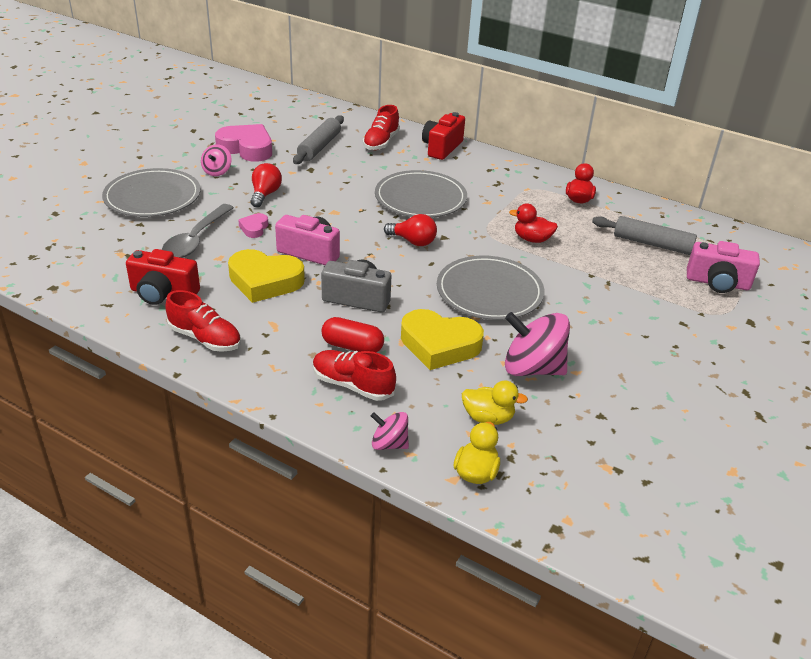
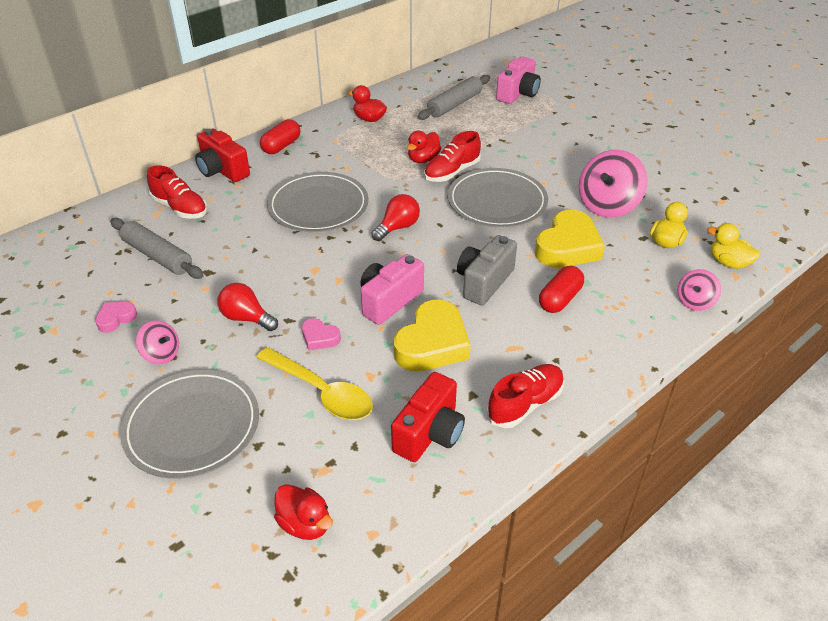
camera: 70 degrees left, 5 degrees up
(73, 254) = (305, 524): none -> red duck
(196, 239) = (321, 392): grey spoon -> yellow spoon
(247, 148) = (116, 318): pink heart -> pink heart, size x0.48
(352, 385) = (616, 309): red shoe -> red shoe (452, 172)
(496, 165) = (281, 146): none -> red capsule

